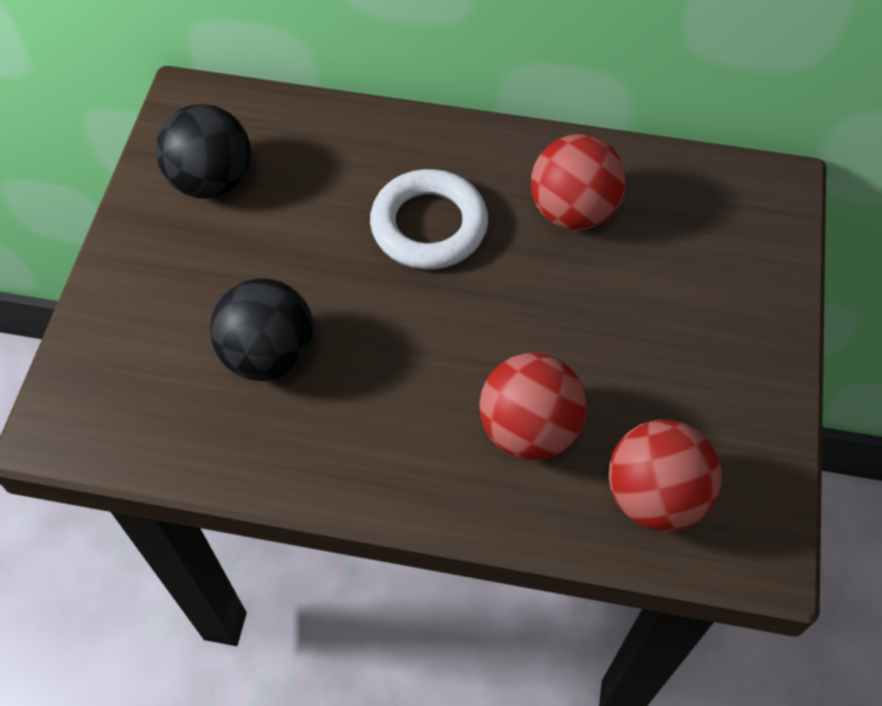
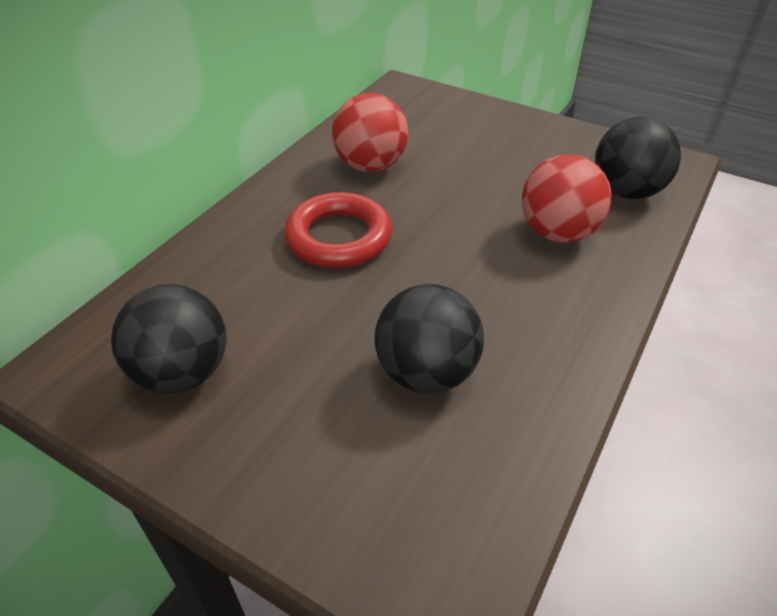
camera: 70 degrees left, 15 degrees down
(429, 225) = (338, 237): white ring -> red ring
(655, 496) = (626, 191): red ball -> black ball

